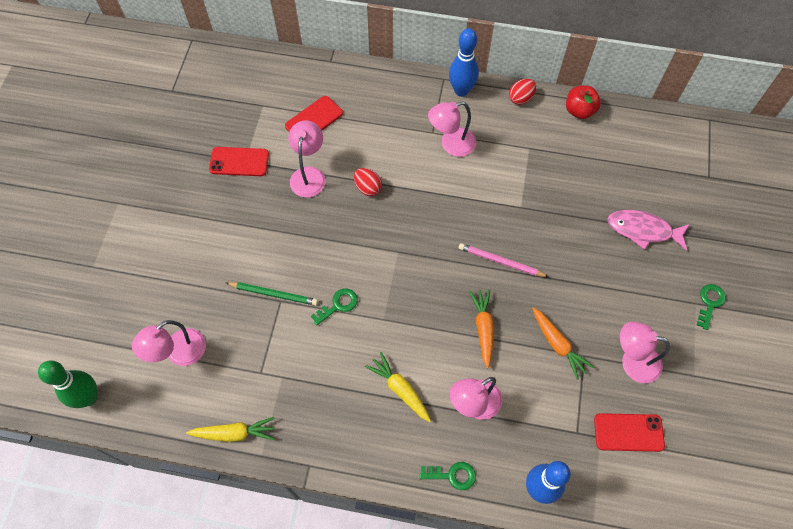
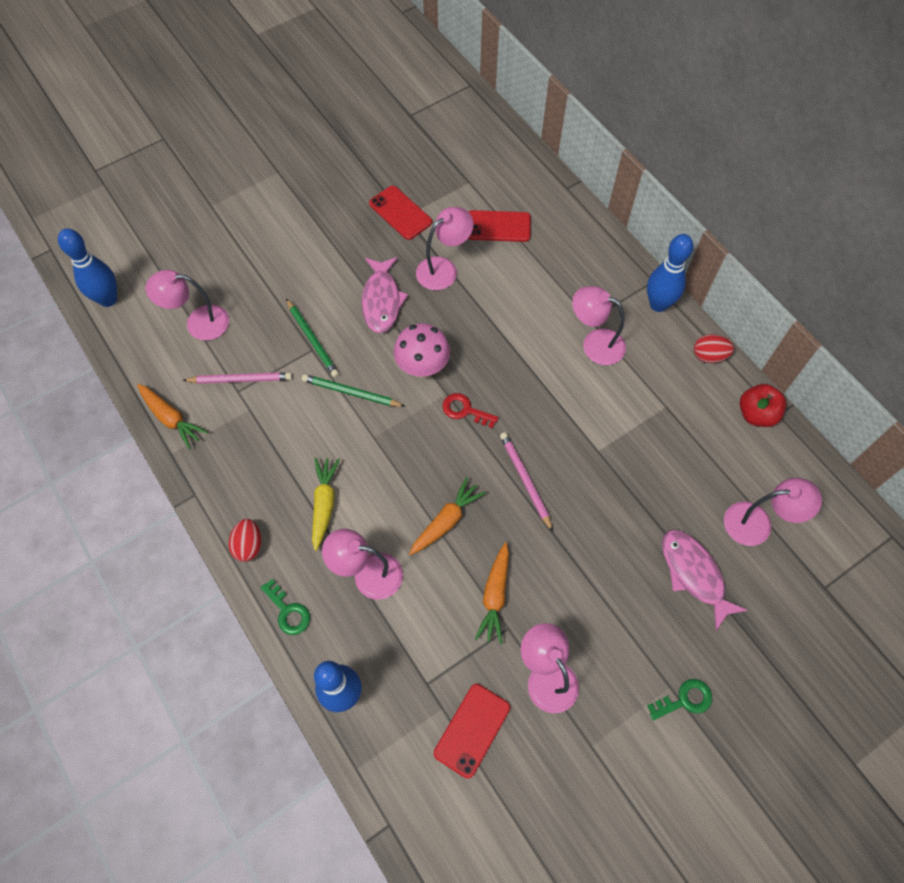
camera: 45 degrees right, 0 degrees up
(89, 397) = (108, 299): green bowling pin -> blue bowling pin
(235, 433) = (171, 419): yellow carrot -> orange carrot
(253, 363) = (240, 379): none -> pink pencil
(291, 229) = (382, 300): none -> pink fish
(338, 305) = (351, 393): green key -> green pencil
(365, 248) = (422, 367): none -> pink mushroom
(368, 188) = (480, 320): red egg -> red egg (248, 545)
(420, 252) = (465, 410): none -> red key
(628, 432) = (472, 730): red phone -> red phone turned 75 degrees clockwise
(643, 172) = (757, 523): none -> pink lamp

